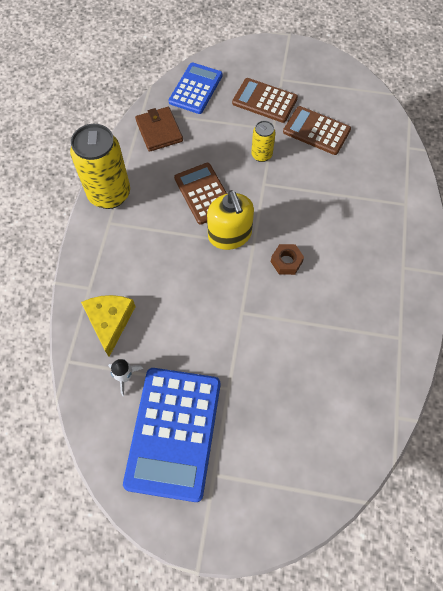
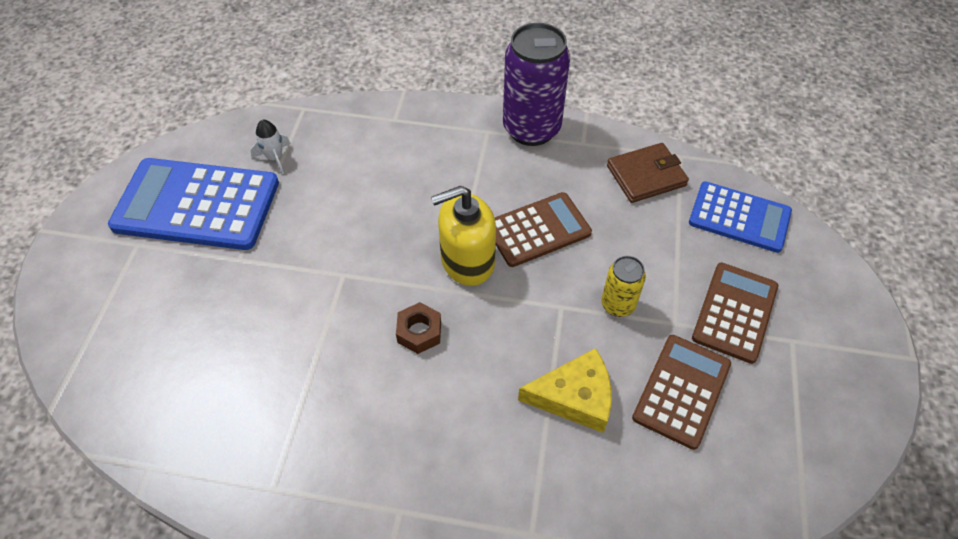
camera: 90 degrees right, 10 degrees down
(109, 194) = (531, 129): yellow can -> purple can
(109, 321) = (347, 140): yellow cheese -> yellow cheese (575, 397)

